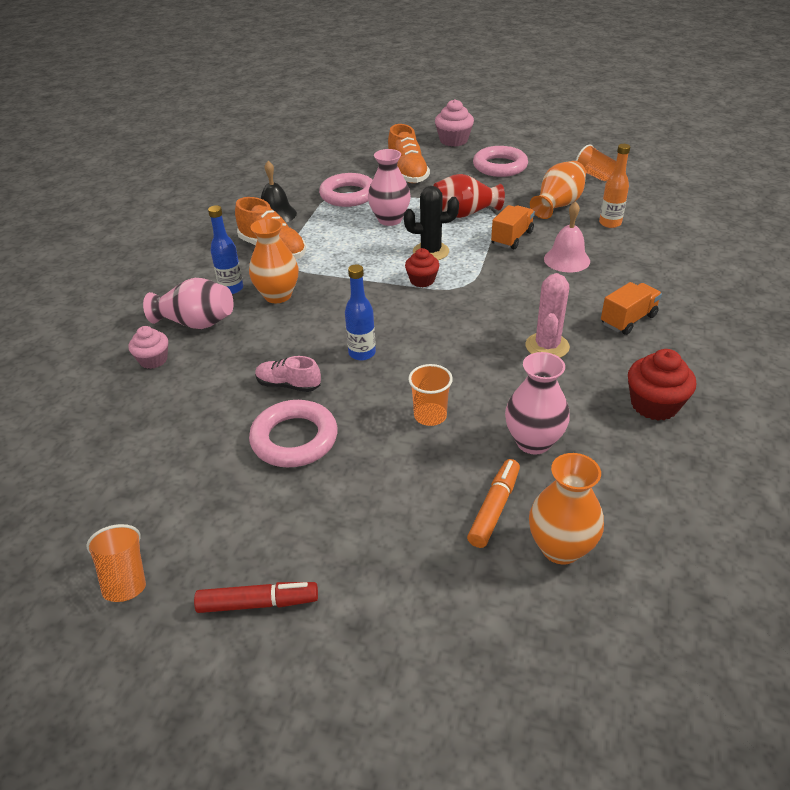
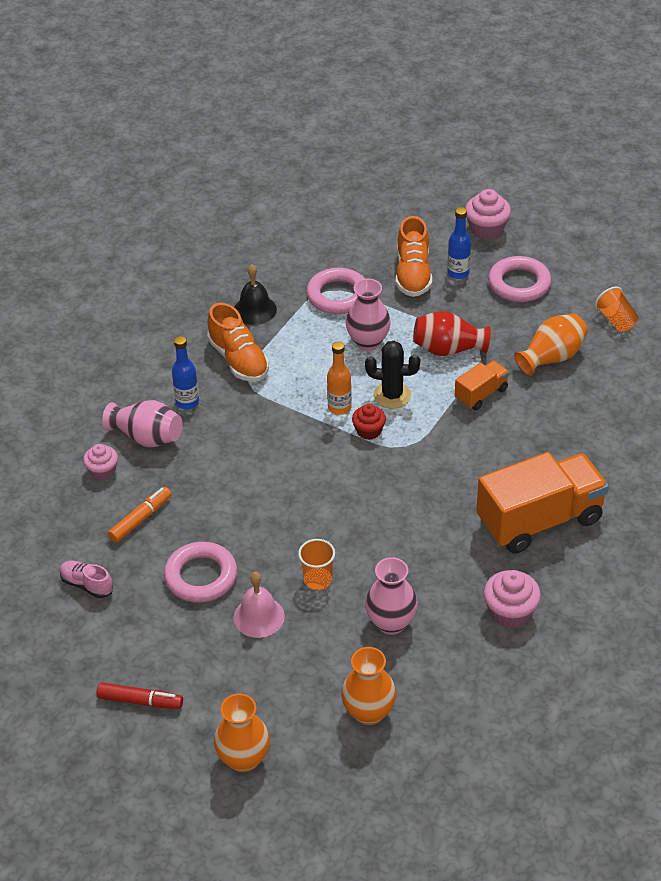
camera: 15 degrees right, 5 degrees up
(125, 577) = (52, 660): orange cup -> none
(278, 295) = (228, 420): orange vase -> orange vase (243, 759)
(288, 385) = (210, 523): pink shoe -> pink shoe (87, 585)
(362, 353) = (283, 504): blue bottle -> blue bottle (458, 273)
(494, 508) = (334, 671): orange marker -> orange marker (140, 519)
(547, 346) = (449, 533): pink cactus -> none
(566, 260) = (521, 435): pink bell -> pink bell (259, 617)
(610, 223) = (592, 395): orange bottle -> orange bottle (339, 407)
(628, 320) = (539, 520): orange truck -> orange truck, size x2.05
(654, 405) = (510, 612): red cupcake -> pink cupcake

